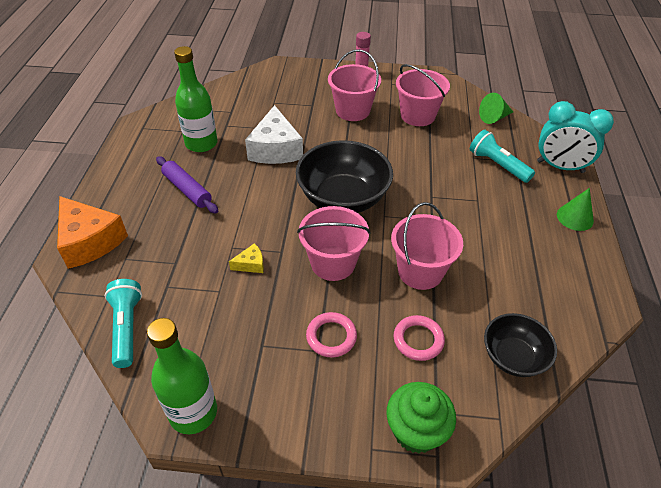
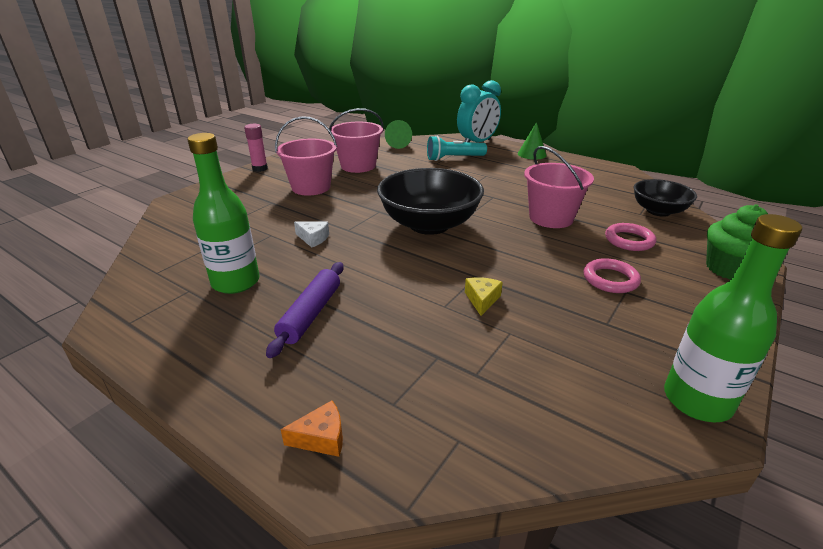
camera: 60 degrees left, 15 degrees down
(90, 241) = (321, 438): orange cheese -> orange cheese, size x0.44
(127, 328) = (534, 432): turquoise flashlight -> none
(187, 190) = (310, 314): purple rolling pin -> purple rolling pin turned 60 degrees counterclockwise
(275, 149) = (313, 238): white cheese -> white cheese, size x0.44
(333, 263) = (513, 253): pink bucket -> none

